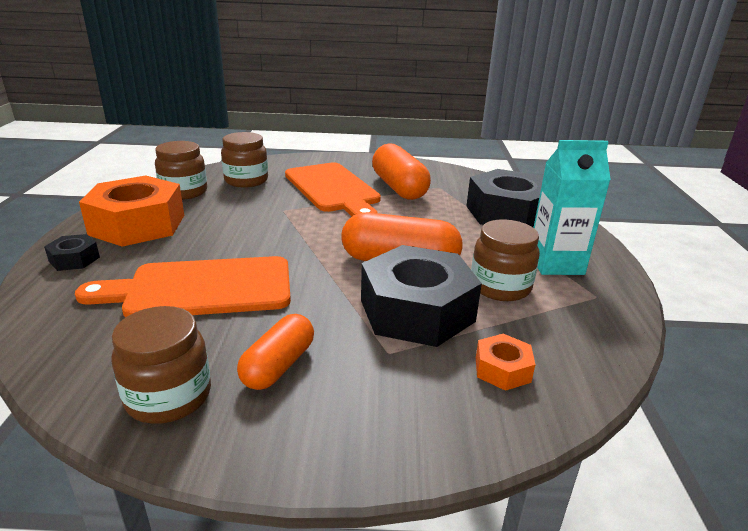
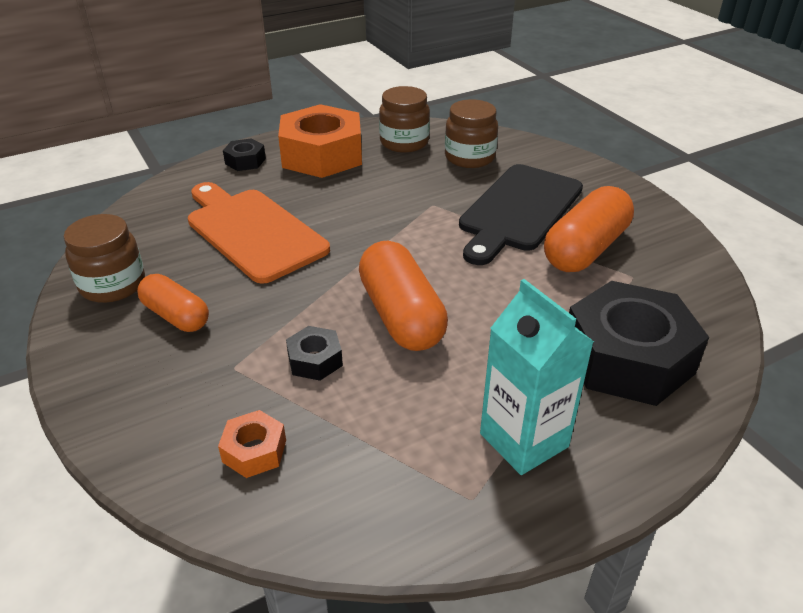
camera: 60 degrees right, 10 degrees up
(278, 365) = (176, 316): orange capsule -> orange capsule turned 45 degrees clockwise
(333, 189) = (519, 211): orange cutting board -> black cutting board
(416, 311) = (315, 360): black nut -> black nut, size x0.44
(500, 287) = (416, 406): brown jar -> none

